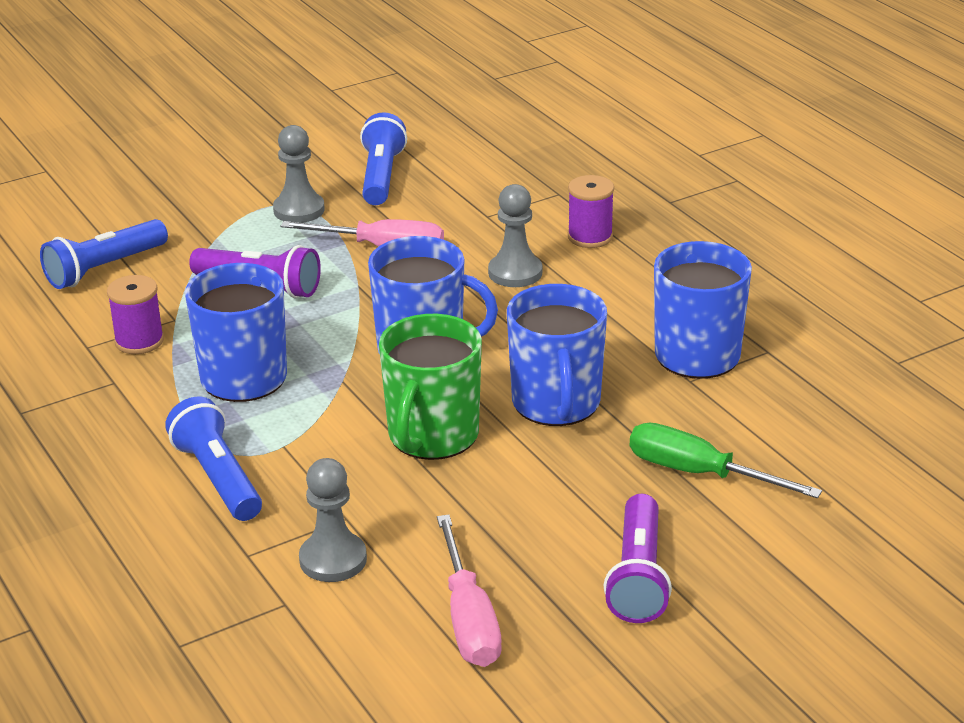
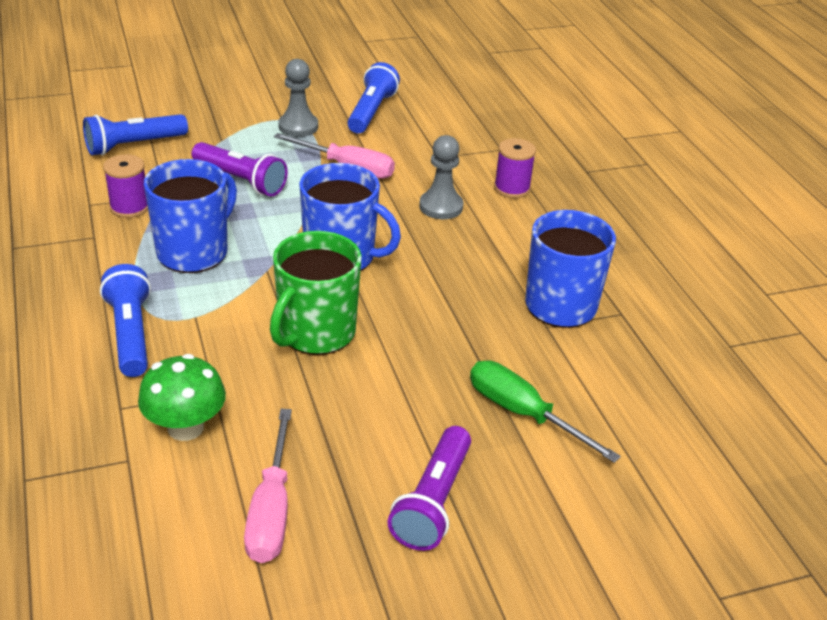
camera: 10 degrees right, 5 degrees up
(333, 560) = (185, 427): grey pawn -> green mushroom
(556, 403) = (428, 325): blue mug -> none

